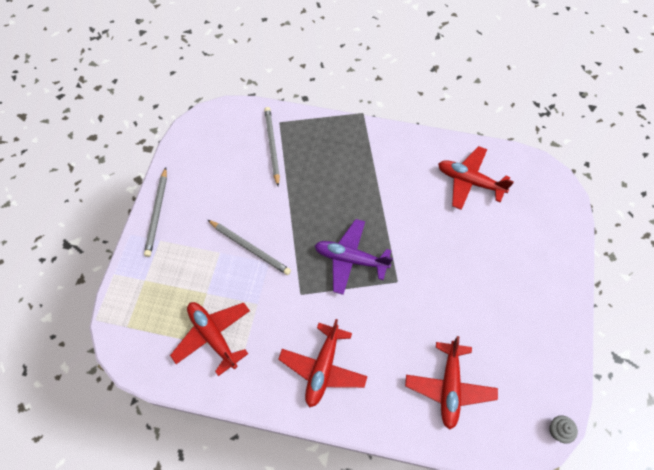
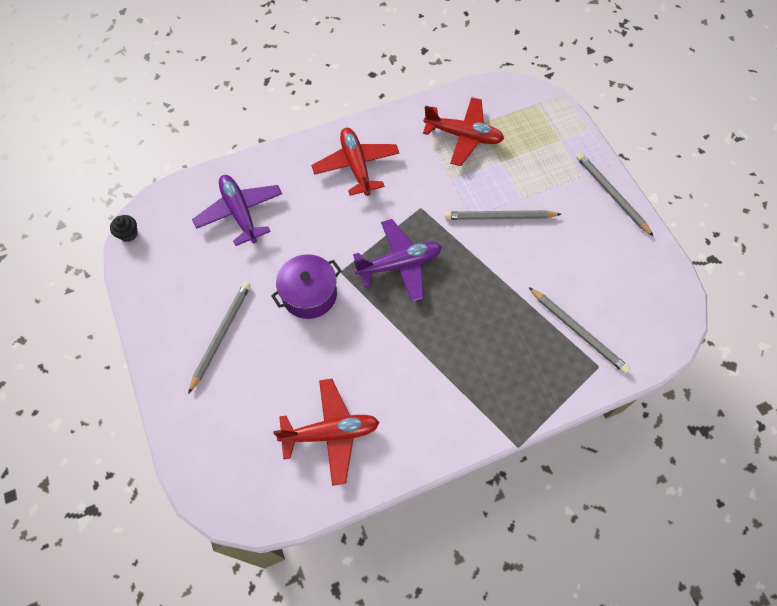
camera: 145 degrees right, 0 degrees up
(431, 278) = (309, 294): none -> purple pot
(449, 387) = (240, 213): red plane -> purple plane
(513, 288) = (221, 335): none -> grey pencil
(558, 430) = (128, 234): grey cupcake -> black cupcake

